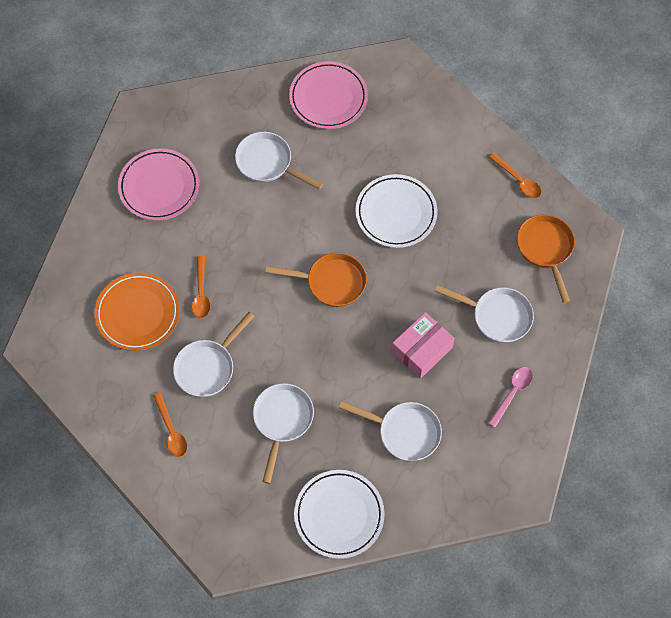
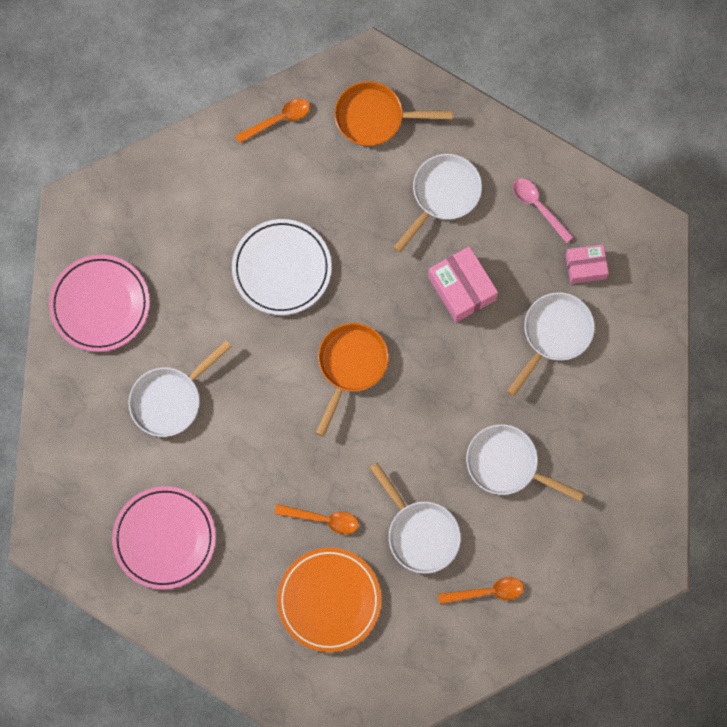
camera: 75 degrees left, 10 degrees up
(339, 515) = (631, 430): white plate -> none
(472, 444) = (585, 267): none -> pink box

